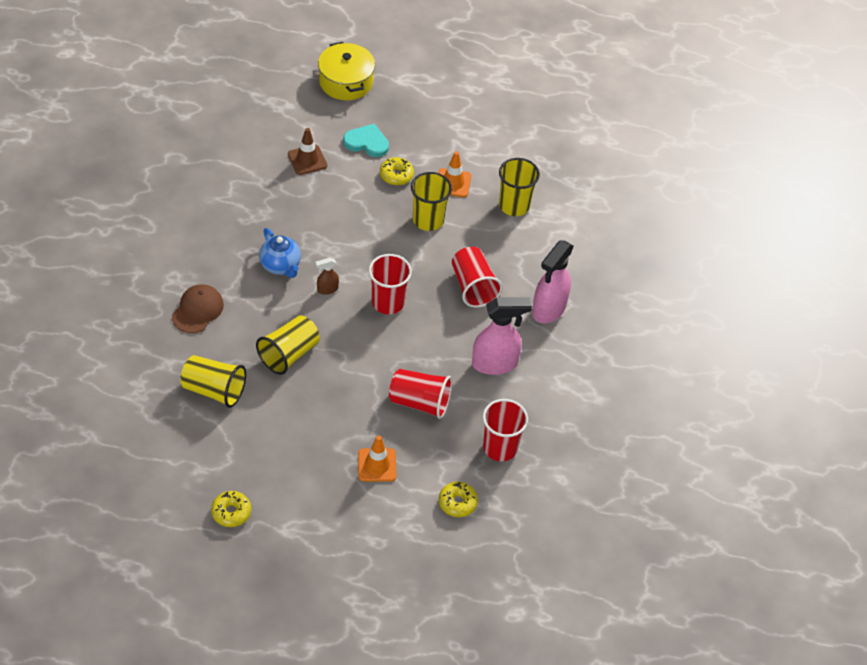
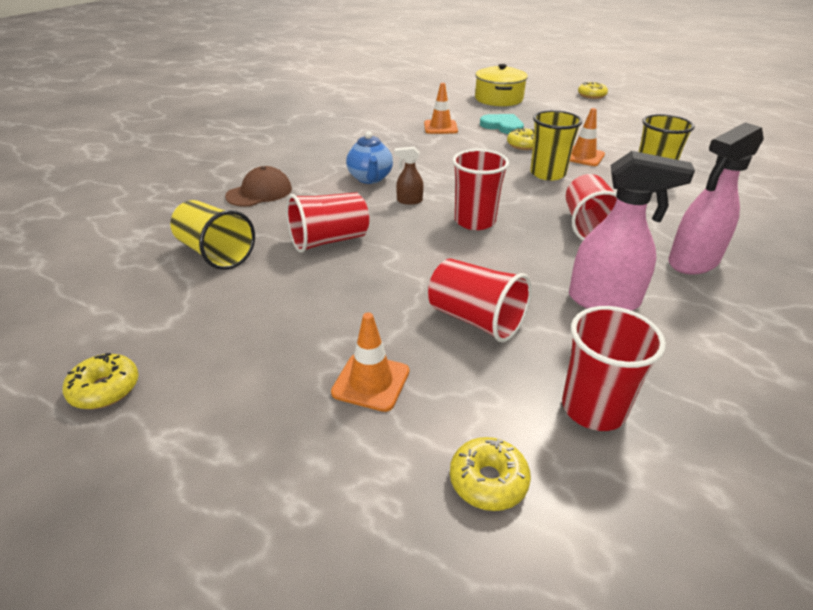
camera: 25 degrees right, 15 degrees down
(289, 354) = (329, 241): yellow cup -> red cup
(307, 160) = (440, 127): brown traffic cone -> orange traffic cone
(441, 50) = (591, 95): none -> yellow donut

